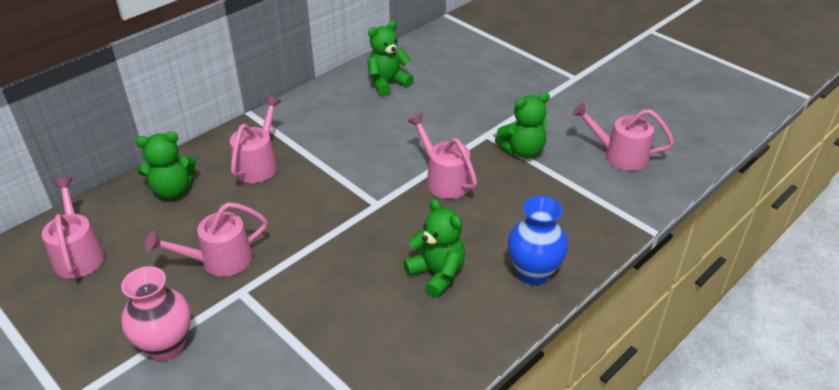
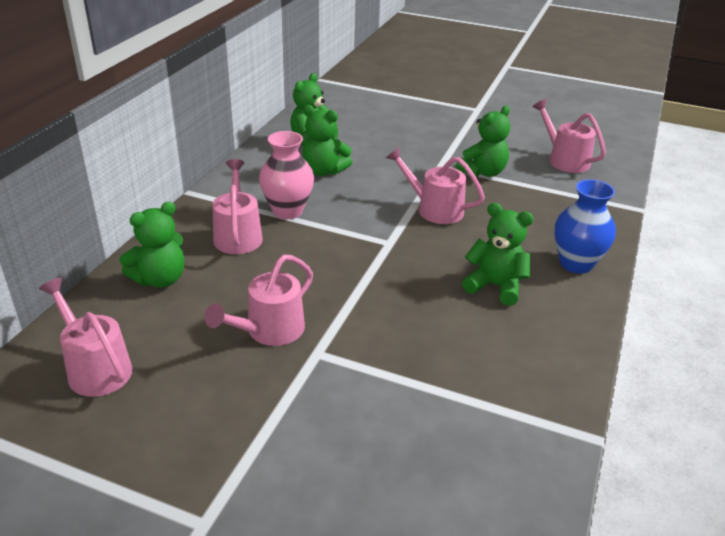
camera: 25 degrees left, 5 degrees down
(166, 346) = (278, 427): pink vase -> pink vase (287, 211)
(375, 116) = (323, 171): none -> green teddy bear
(619, 155) = (564, 159): pink watering can -> pink watering can turned 60 degrees clockwise

